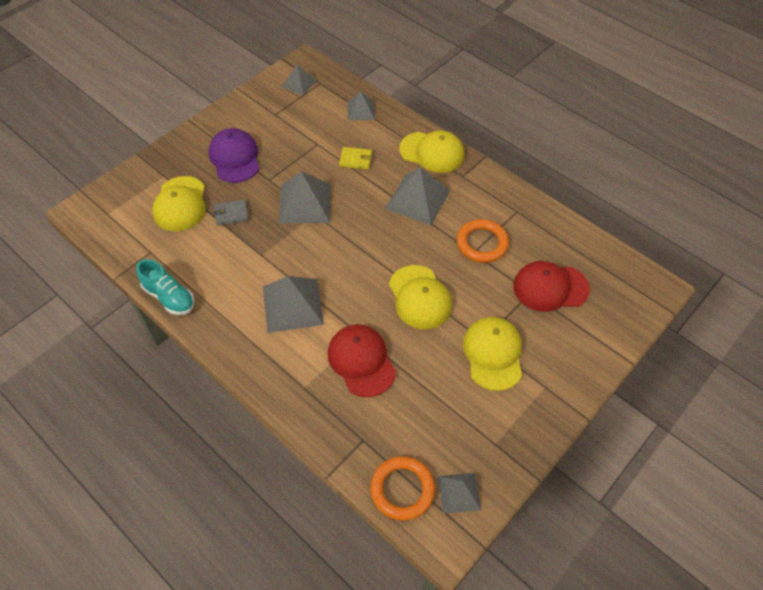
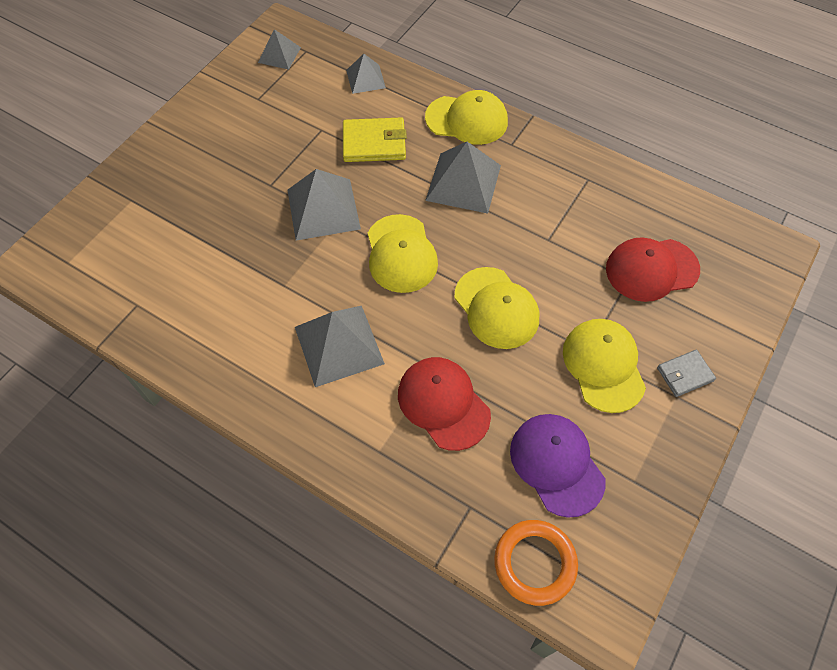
camera: 10 degrees left, 5 degrees up
(169, 297) = (175, 361): turquoise shoe -> none
(180, 204) = (162, 234): yellow cap -> yellow cap (401, 254)
(231, 214) = (231, 237): grey wallet -> grey wallet (685, 374)
(234, 158) = (219, 163): purple cap -> purple cap (556, 464)
(355, 160) = (374, 143): yellow wallet -> yellow wallet, size x1.62
(459, 493) = (606, 553): grey pyramid -> none
(482, 243) = (555, 226): orange ring -> none

